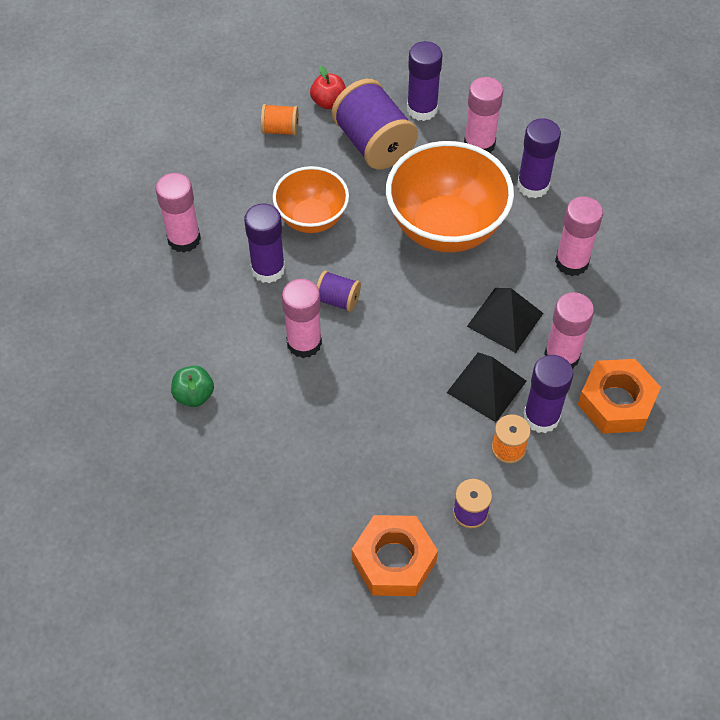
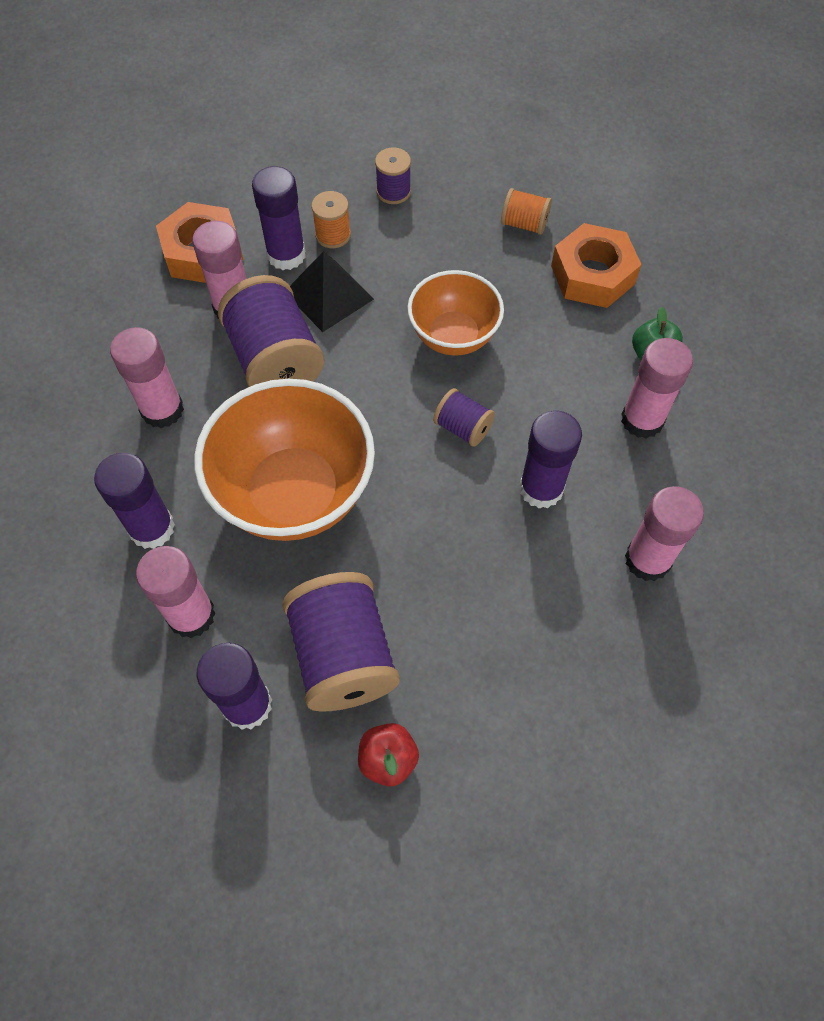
camera: 165 degrees left, 5 degrees up
(280, 129) = (477, 721): orange spool -> orange spool (524, 224)
(304, 343) = (516, 385): pink glue stick -> pink glue stick (642, 420)
(312, 218) = (467, 550): orange bowl -> orange bowl (453, 336)
(394, 560) = (478, 170): orange nut -> orange nut (592, 275)
(505, 319) = (275, 360): black pyramid -> purple spool

